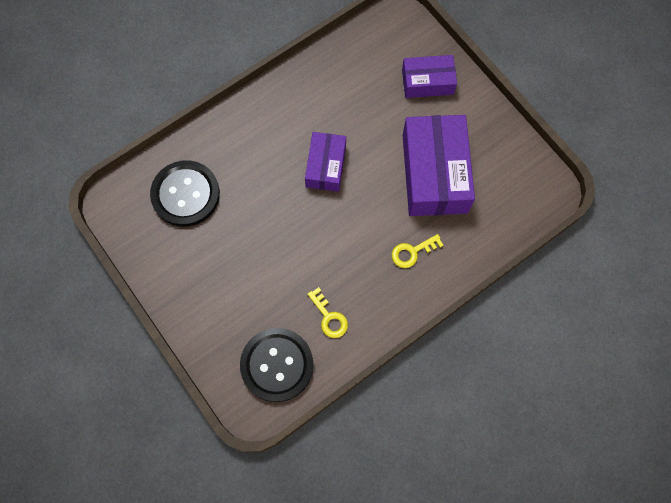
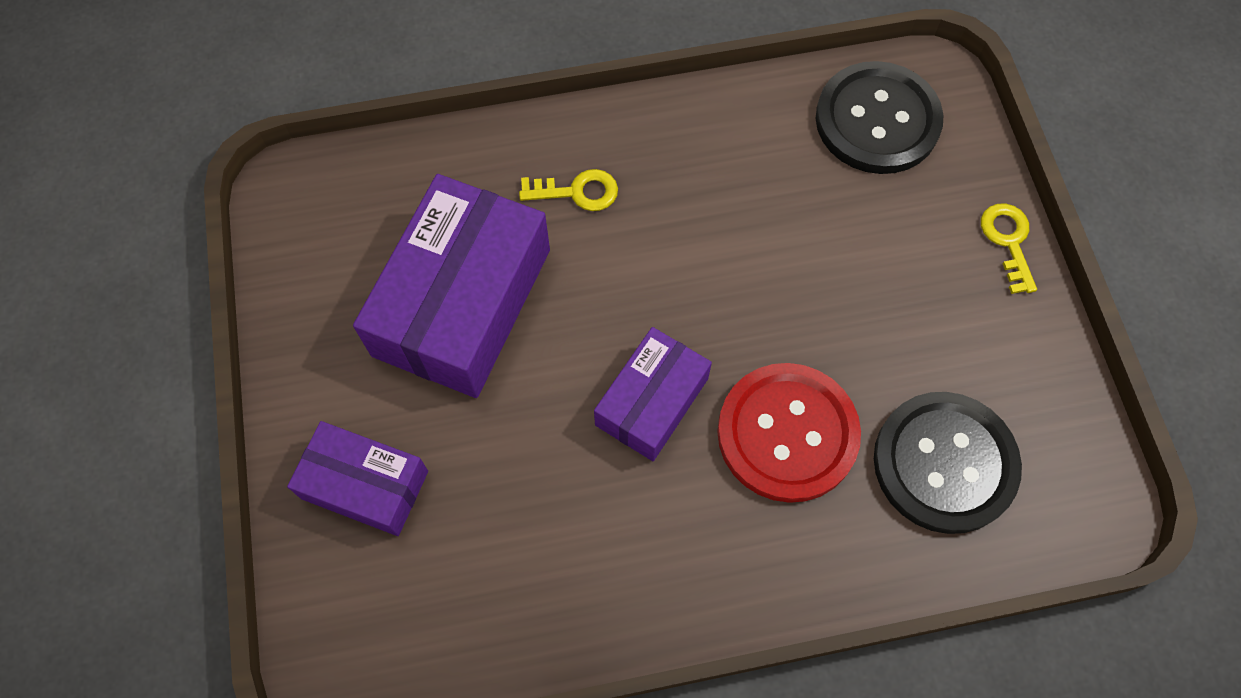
camera: 155 degrees left, 5 degrees down
(260, 178) = (787, 433): none -> red button
(329, 317) = (764, 152): yellow key -> yellow key (1008, 241)

